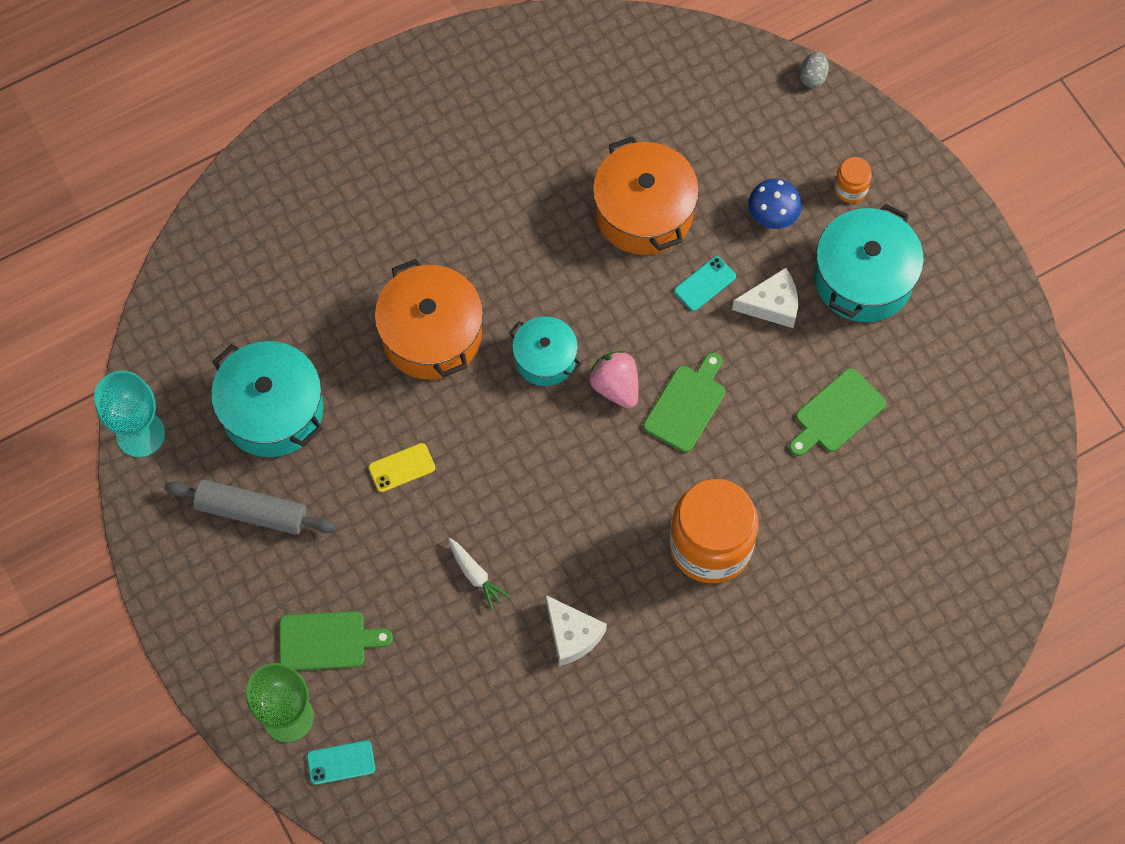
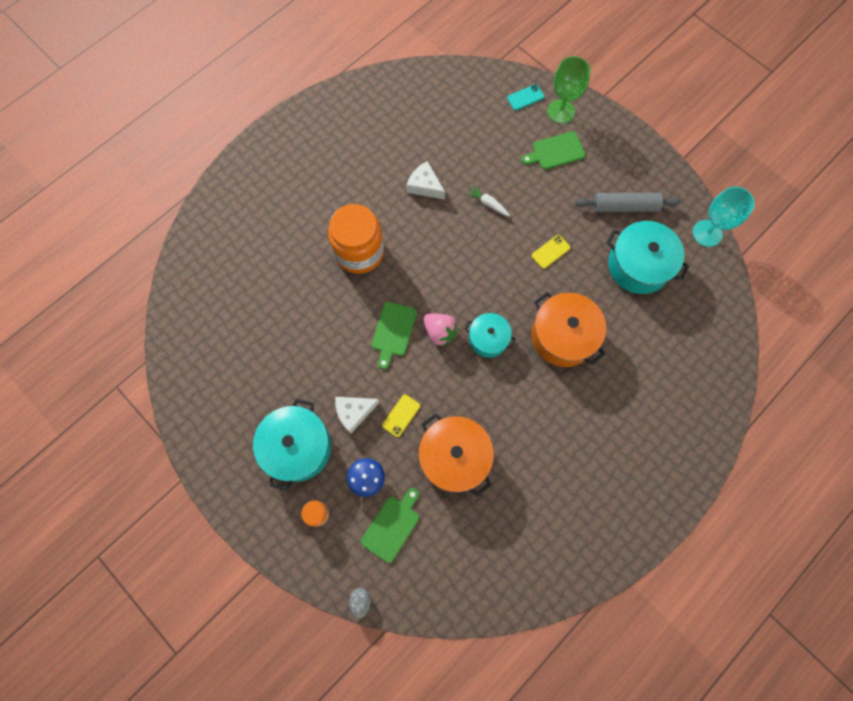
camera: 165 degrees right, 5 degrees up
(705, 284) = (401, 415): turquoise phone -> yellow phone
(836, 414) = (299, 349): green cutting board -> green cutting board (392, 526)

